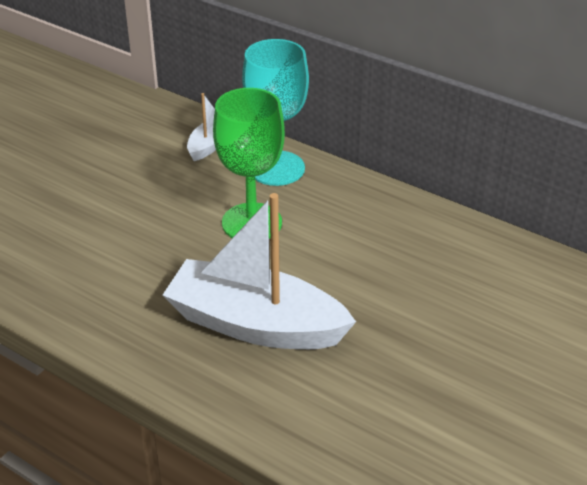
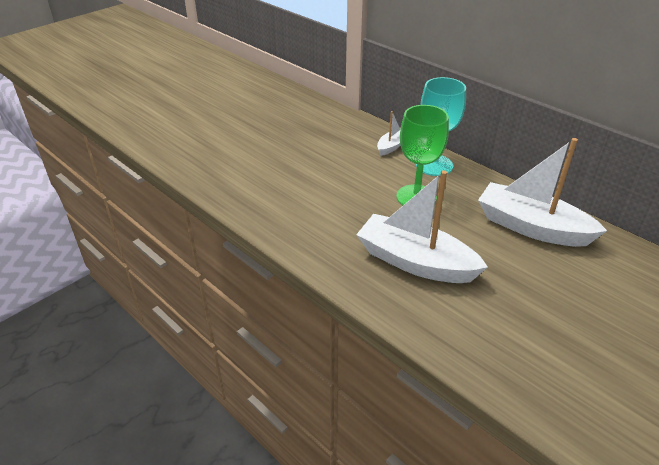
camera: 10 degrees right, 0 degrees up
(421, 250) = (531, 227): none -> white boat

